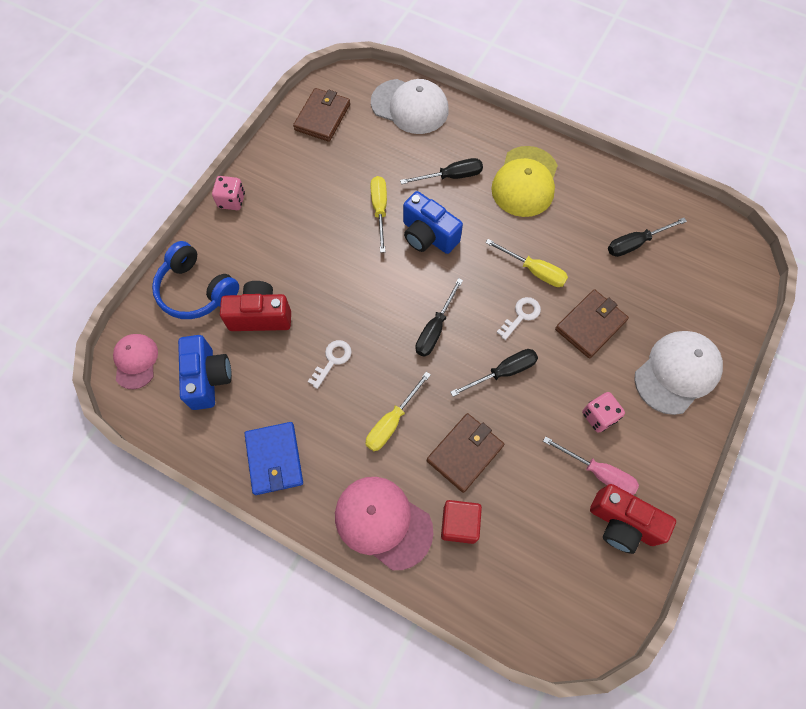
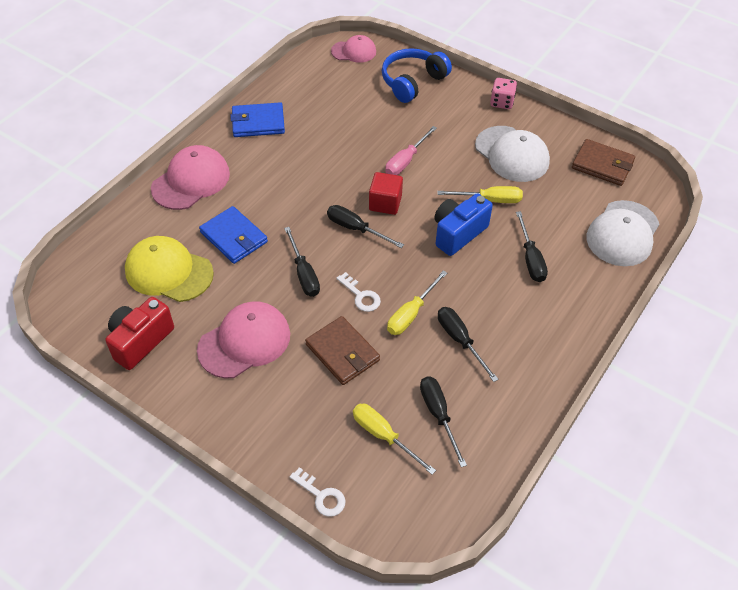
camera: 95 degrees right, 15 degrees down
(208, 378) = (333, 88): blue camera -> none
(260, 316) = (384, 118): red camera -> none
(332, 360) = (336, 159): white key -> white key (321, 495)
(392, 422) = (272, 192): yellow screwdriver -> yellow screwdriver (383, 436)
(459, 524) = (175, 227): red cube -> red cube (385, 203)
(465, 453) = (234, 237): brown wallet -> blue wallet
(525, 182) = (524, 322): yellow cap -> yellow cap (169, 272)
(555, 230) = (460, 340): none -> black screwdriver
(598, 473) = (191, 331): pink screwdriver -> pink screwdriver (406, 161)
(599, 416) = (244, 342): pink dice -> pink cap
(677, 372) = (276, 421): white cap -> white cap (512, 154)

